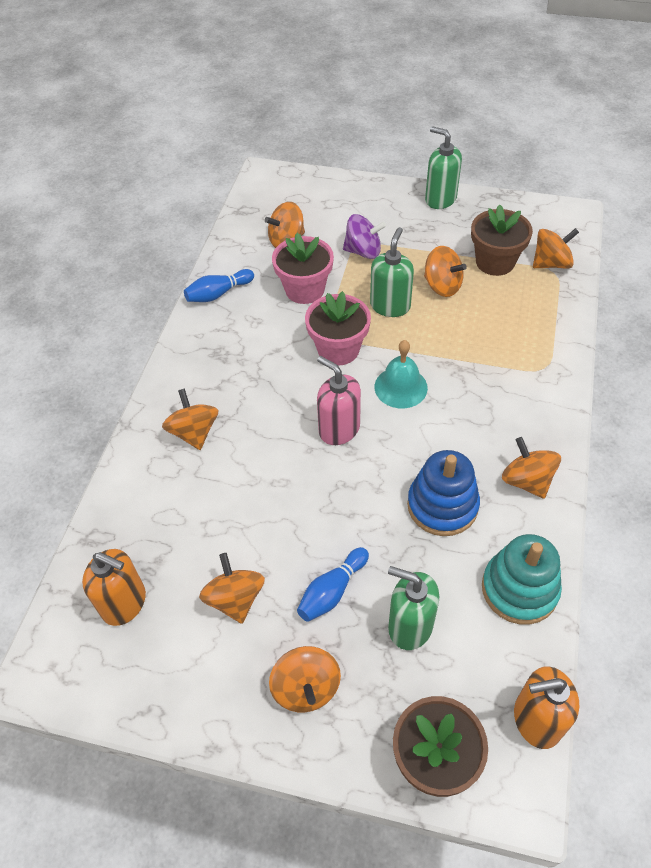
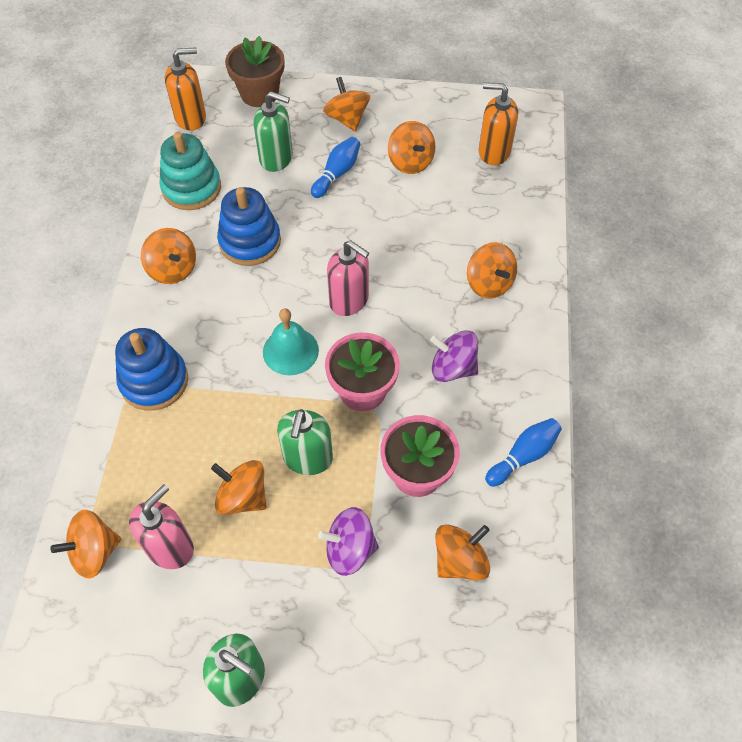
camera: 170 degrees right, 5 degrees up
(254, 360) = (453, 368): none -> purple spinning top
(495, 262) = (170, 547): brown flower pot -> pink soap dispenser
(527, 372) = (154, 381): none -> blue stacking toy

